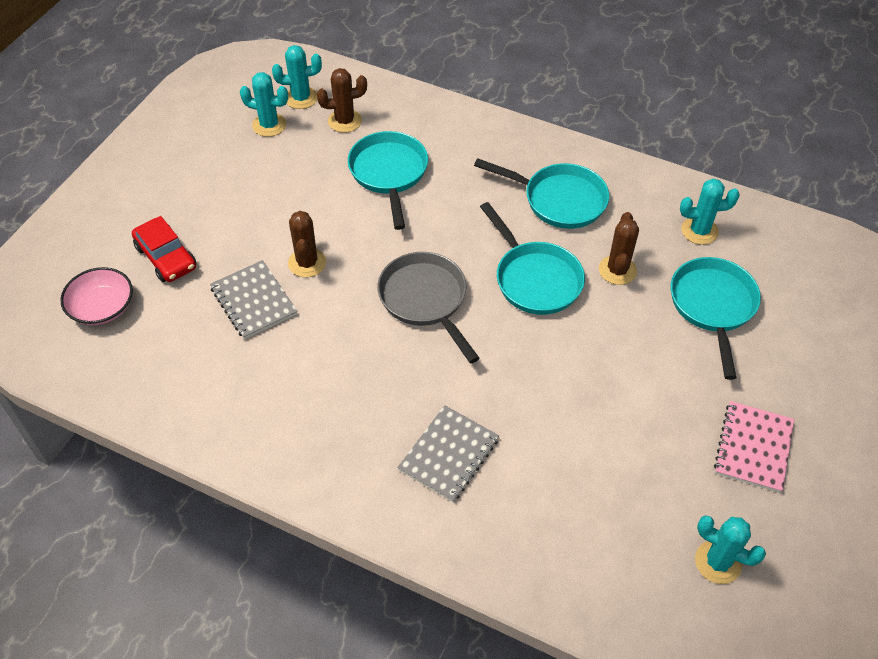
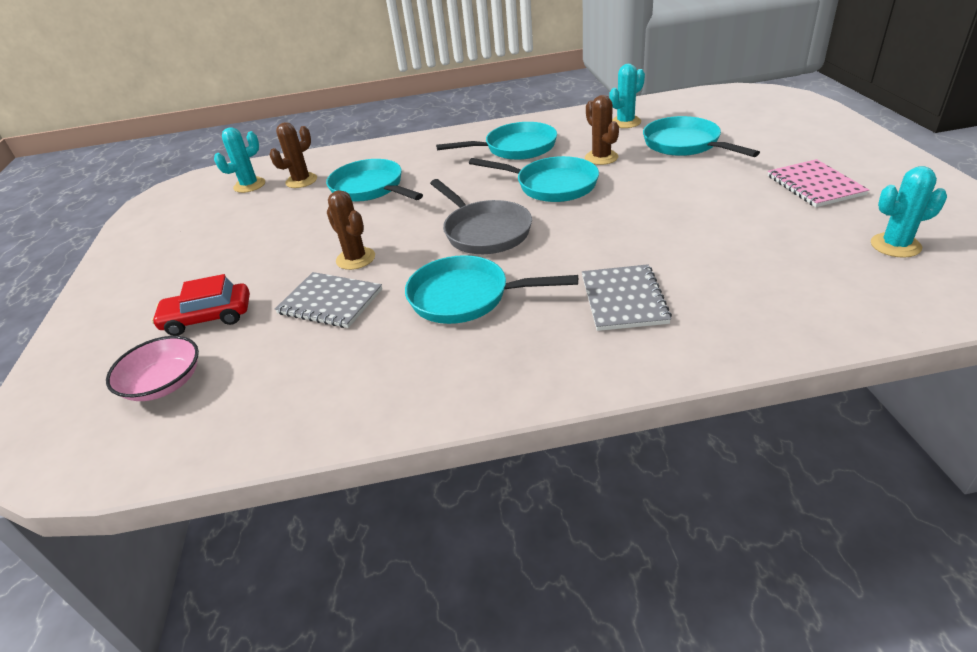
camera: 30 degrees left, 15 degrees down
(166, 257) = (208, 318): red car -> red car turned 150 degrees clockwise
(269, 125) = (235, 207): turquoise cactus -> none
(346, 367) = (466, 297): none -> turquoise pan
(425, 300) = (484, 231): grey pan -> grey pan turned 150 degrees counterclockwise

